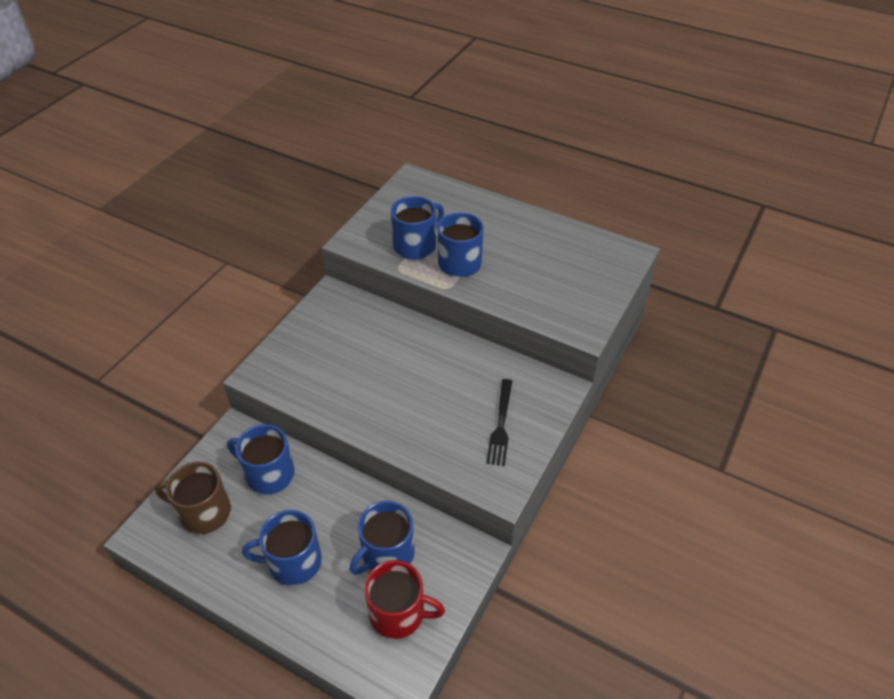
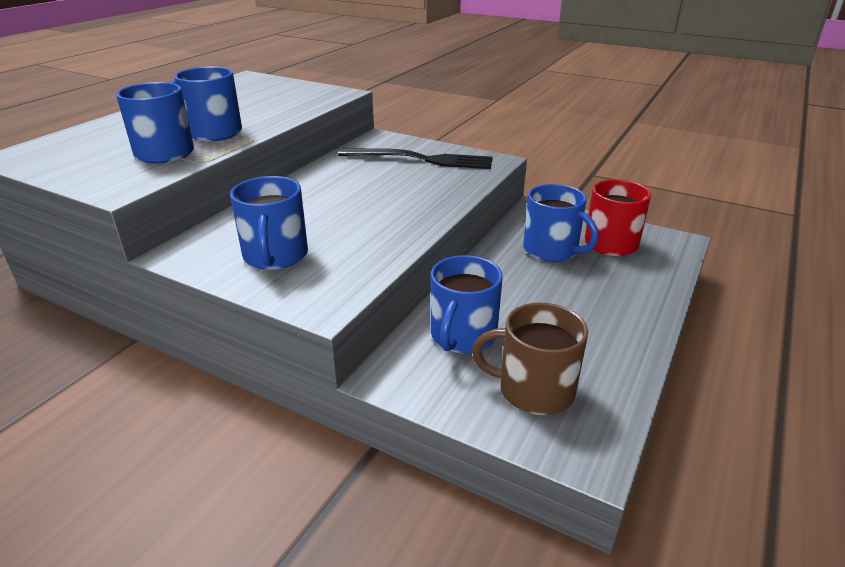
camera: 90 degrees left, 15 degrees down
(204, 512) = (534, 390): brown mug -> brown mug turned 90 degrees clockwise
(293, 562) = (581, 306): blue mug -> blue mug (275, 255)
(500, 424) = (421, 159): black fork -> black fork, size x1.50

